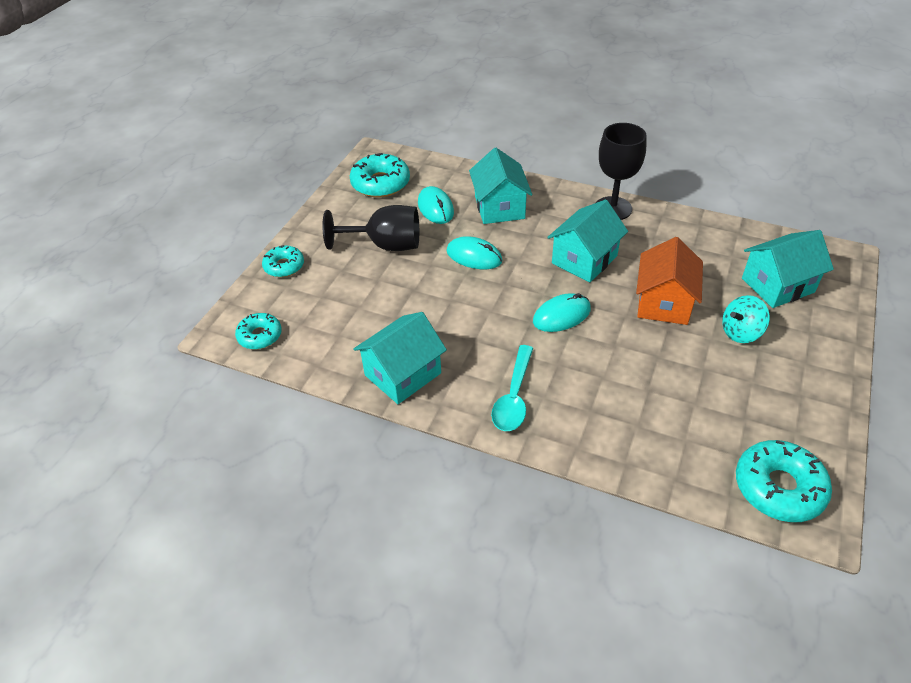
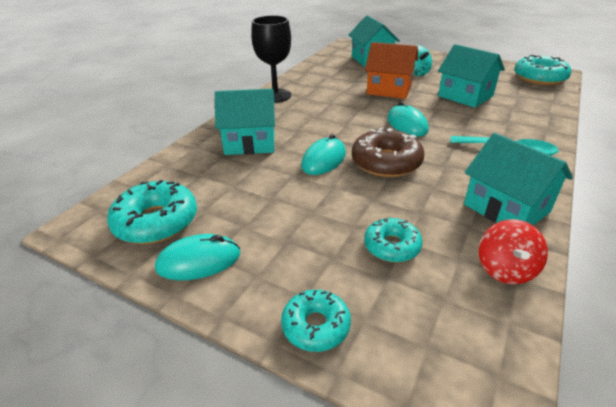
camera: 85 degrees left, 10 degrees down
(260, 336) = (481, 349): turquoise donut -> turquoise donut (392, 246)
(326, 359) = (505, 269): none -> red spinning top
(385, 245) = (290, 218): black goblet -> none
(435, 208) = (232, 180): turquoise mouse -> turquoise mouse (199, 261)
(474, 298) = (386, 162): none -> brown donut
(584, 260) = (338, 111): turquoise house -> turquoise house (465, 96)

